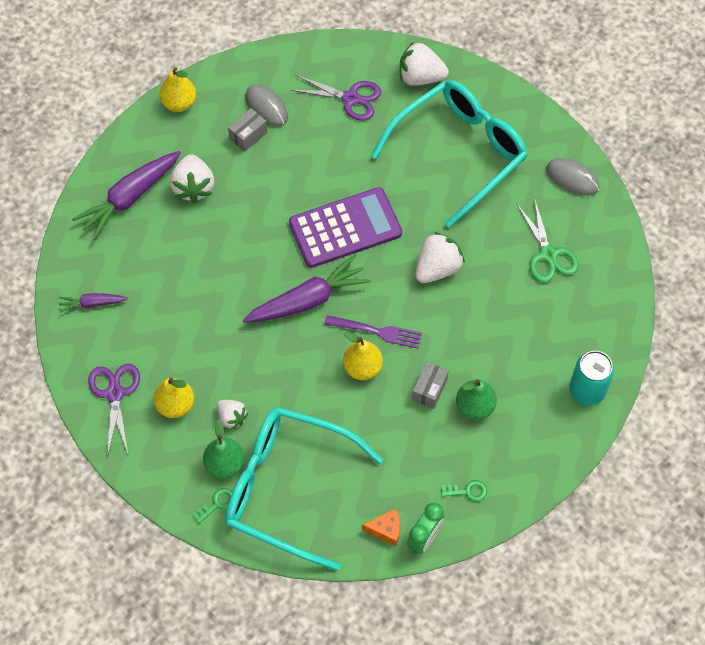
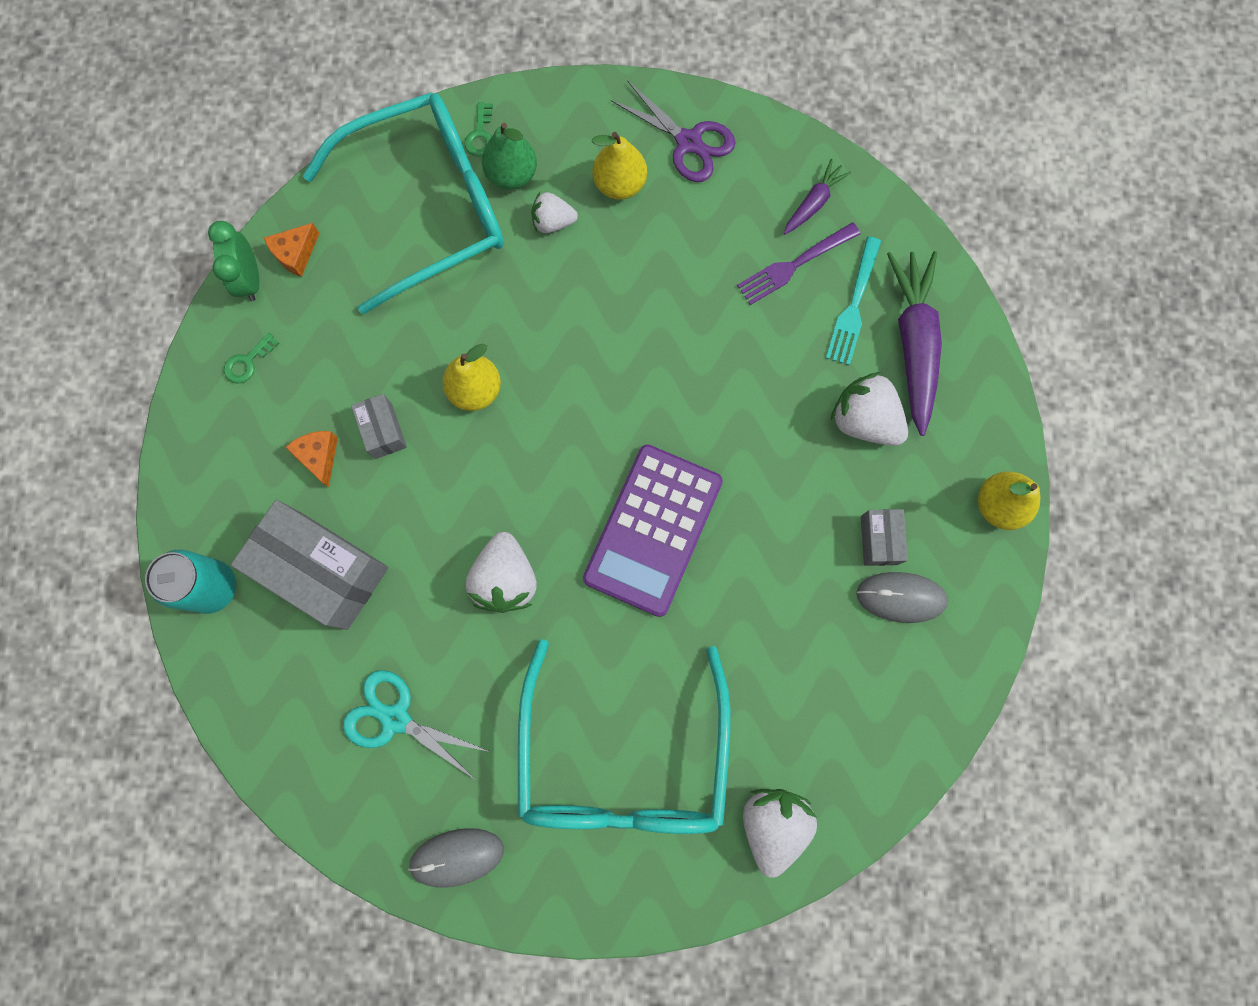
camera: 135 degrees right, 15 degrees up
(134, 239) = (854, 305): none -> turquoise fork
(308, 300) = (606, 410): purple carrot -> none
(350, 98) = (821, 707): purple scissors -> none
(376, 331) = (500, 442): purple fork -> purple fork (795, 264)
(420, 77) = (772, 824): white strawberry -> white strawberry turned 45 degrees counterclockwise
(475, 406) = (319, 456): green pear -> orange cheese
(523, 349) = (324, 570): none -> grey box
(548, 255) = (395, 719): green scissors -> turquoise scissors

